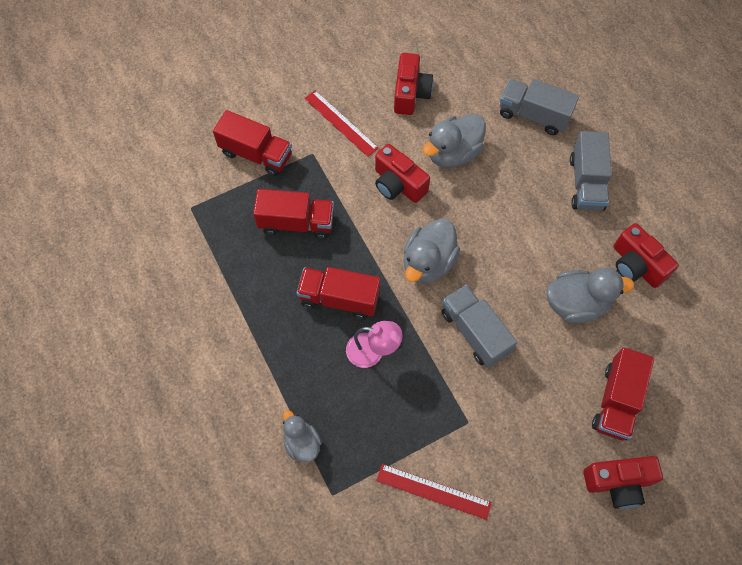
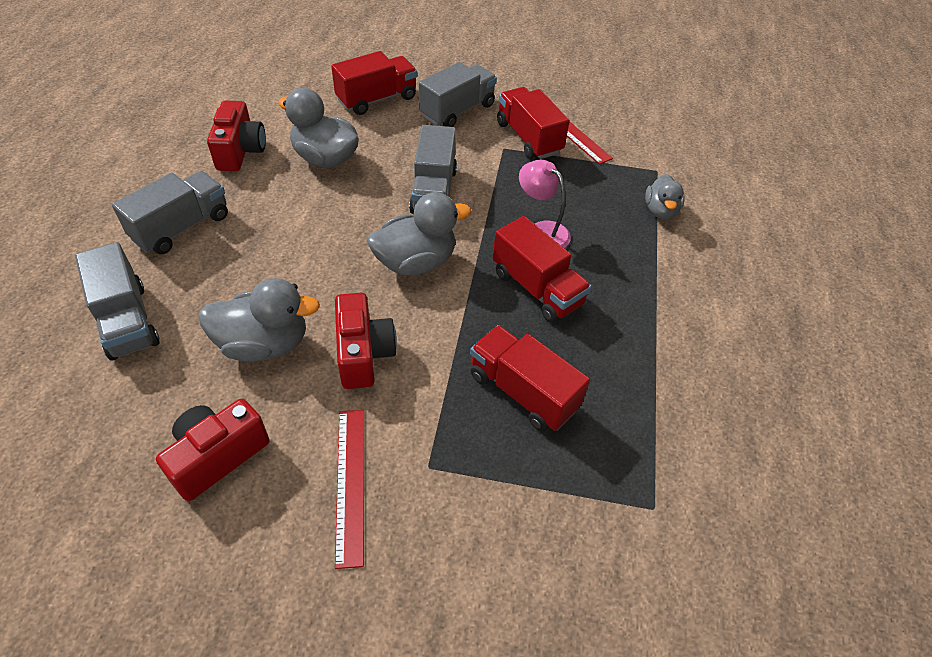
camera: 145 degrees left, 15 degrees down
(256, 154) = (507, 524): red truck -> red truck (528, 138)
(543, 441) = (457, 111): none -> grey truck
(618, 483) = (432, 70): red camera -> none

